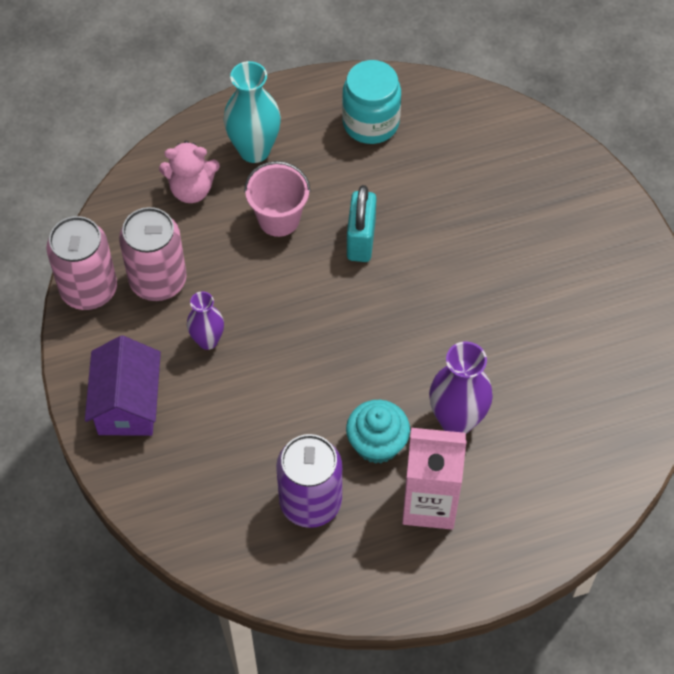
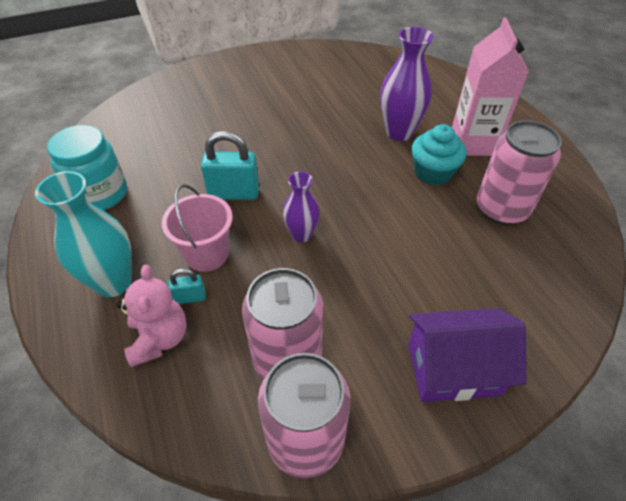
camera: 95 degrees left, 10 degrees down
(207, 340) = (358, 300): purple vase -> purple vase (301, 235)
(230, 208) = (190, 297): none -> turquoise padlock
(310, 502) = (501, 209): purple can -> pink can

